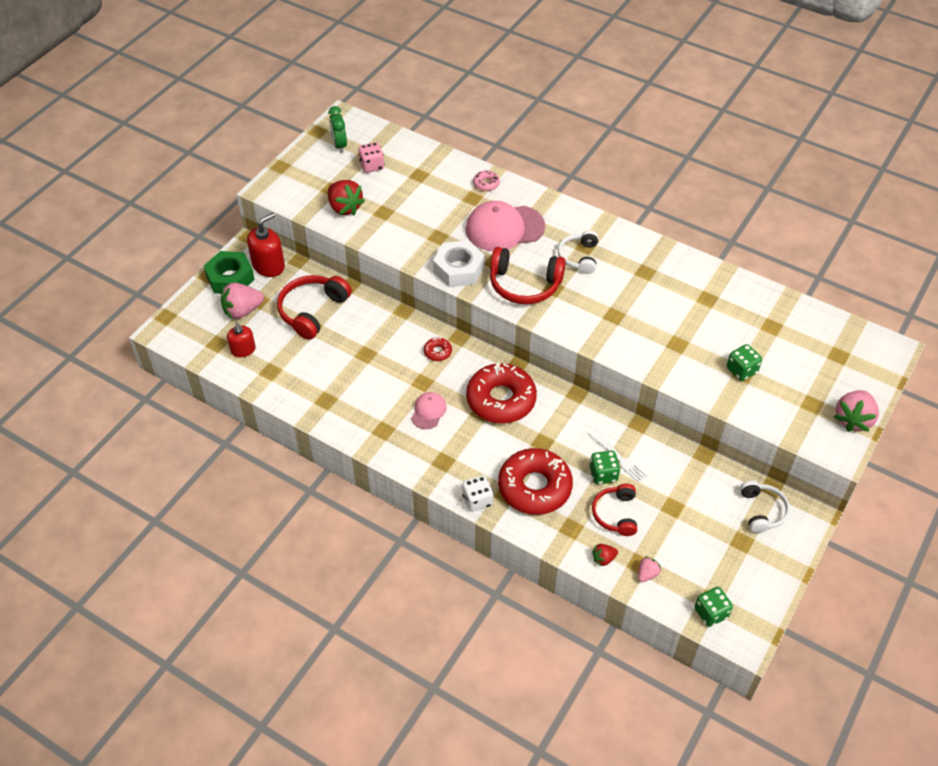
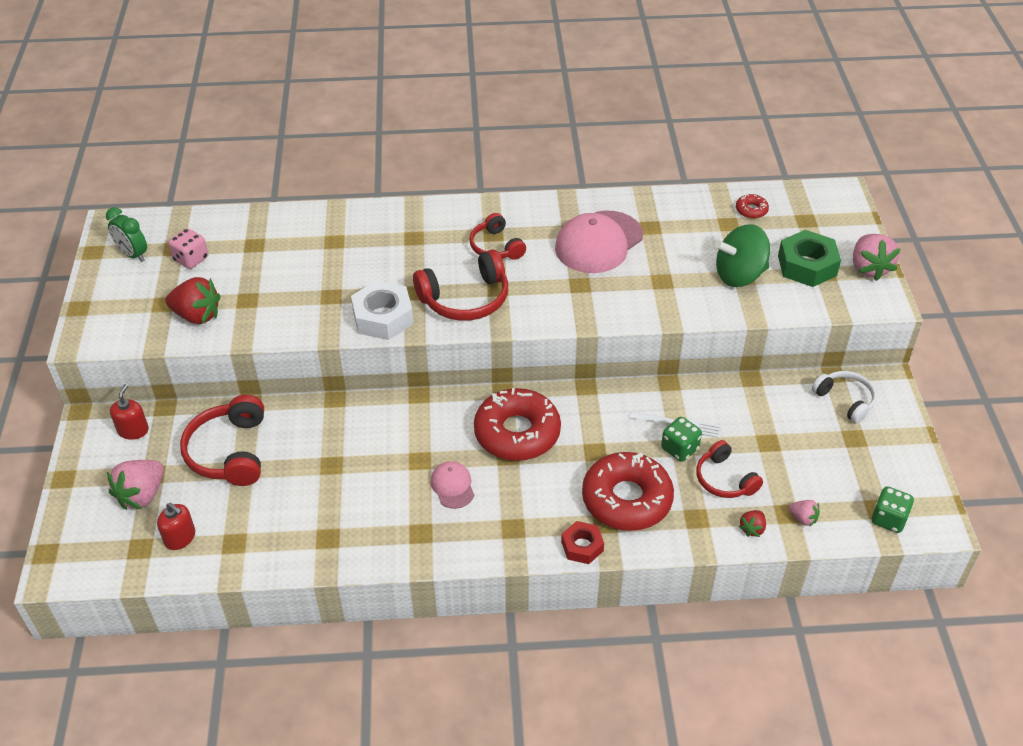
camera: 35 degrees left, 5 degrees down
(230, 278) = (95, 467): green nut -> green nut (807, 265)
(268, 266) = (133, 430): red soap dispenser -> red soap dispenser, size x0.64
(437, 352) = (409, 421): red donut -> red donut (751, 210)
(477, 500) = (582, 546): white dice -> red nut
(486, 184) = (336, 221): pink donut -> none
(504, 228) = (395, 255): pink cap -> pink cap (599, 242)
(579, 257) = (496, 247): white headphones -> red headphones
(647, 574) = (803, 518): pink strawberry -> pink strawberry turned 120 degrees clockwise
(741, 370) = (739, 275): green dice -> green spinning top

